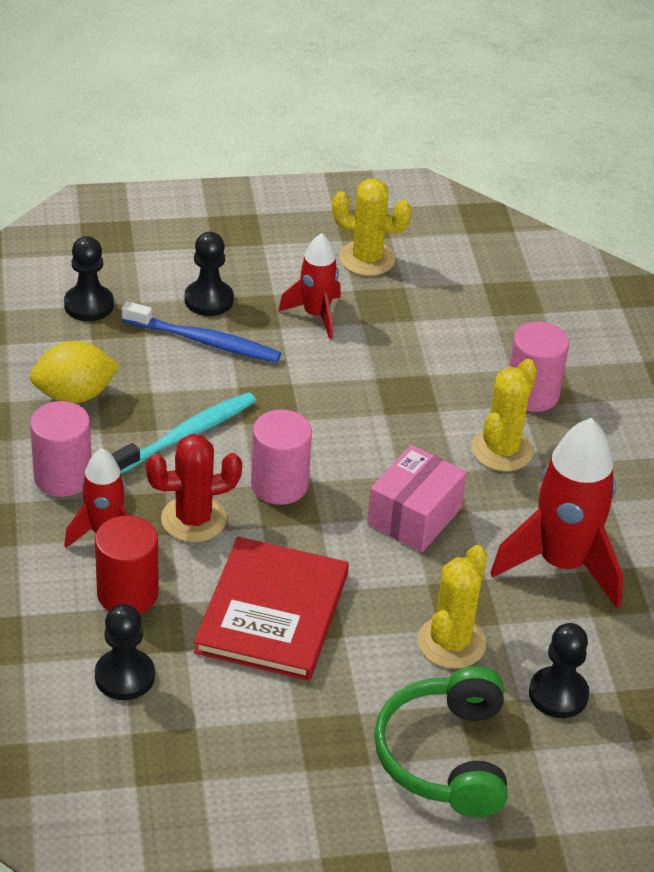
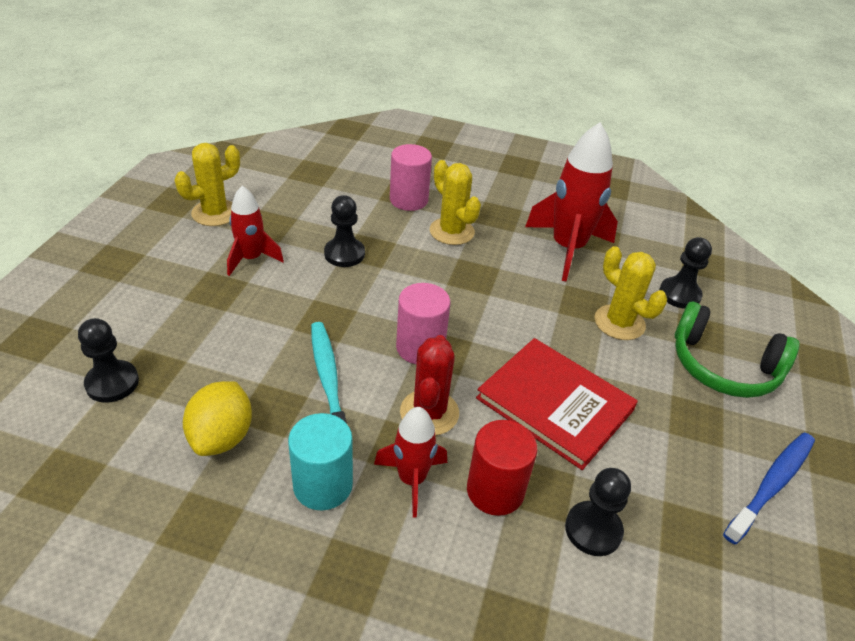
camera: 65 degrees left, 0 degrees up
(63, 477) = (323, 485): pink cylinder -> turquoise cylinder
(204, 341) = (226, 328): blue toothbrush -> blue toothbrush (771, 485)
(209, 300) = (180, 307): black pawn -> black pawn (344, 254)
(414, 516) = (491, 293): pink box -> none

